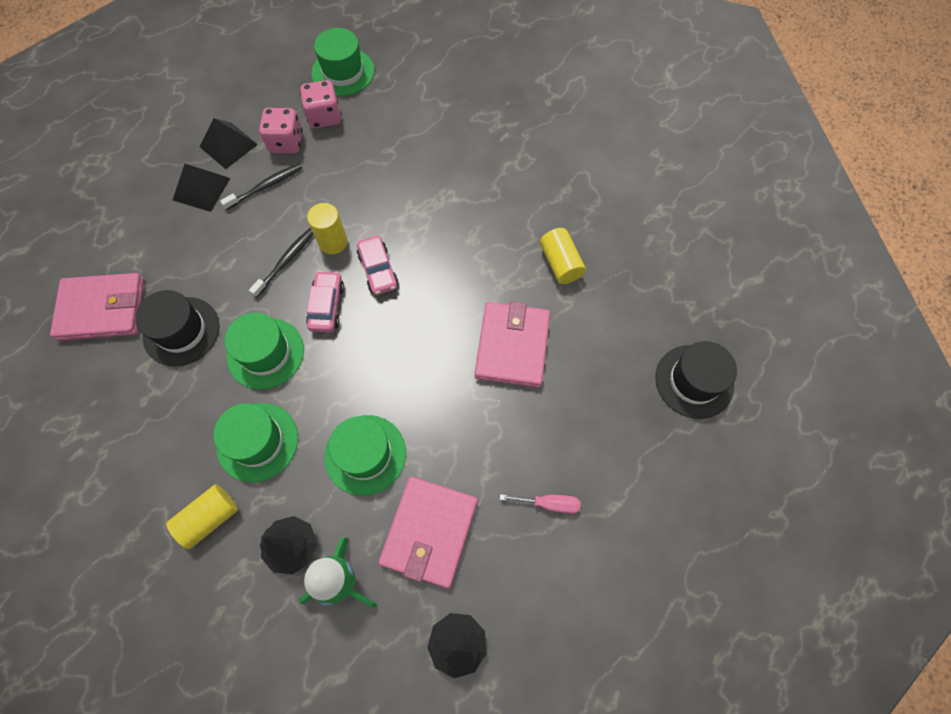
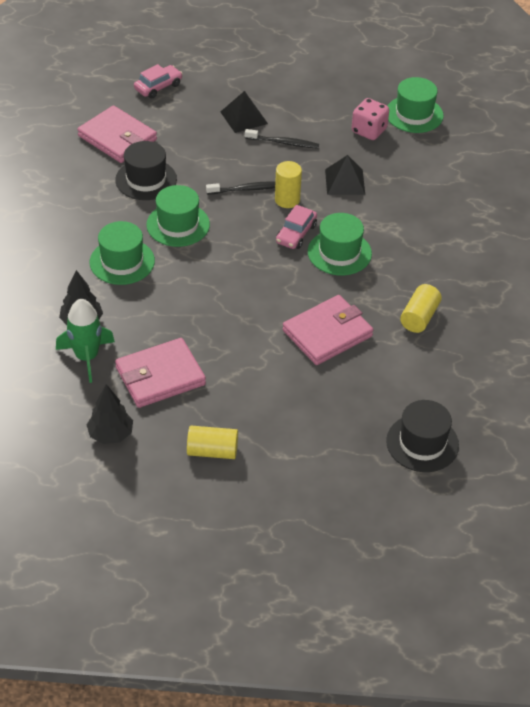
camera: 45 degrees right, 20 degrees down
(209, 518) = (56, 275): yellow cylinder -> yellow cylinder (212, 451)
(228, 145) = (288, 106): black pyramid -> black pyramid (345, 182)
(286, 142) = (326, 128): pink dice -> none
(327, 306) = (242, 228): pink car -> pink car (158, 87)
(365, 454) = (171, 314): green hat -> green hat (339, 253)
(549, 504) = (244, 421): pink screwdriver -> none

